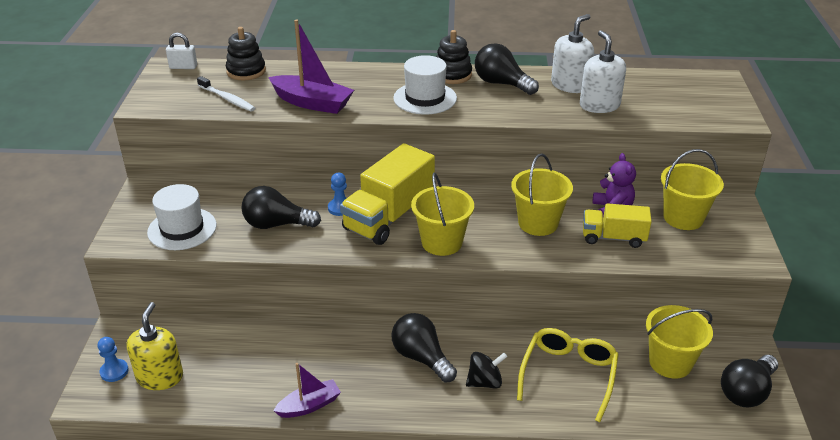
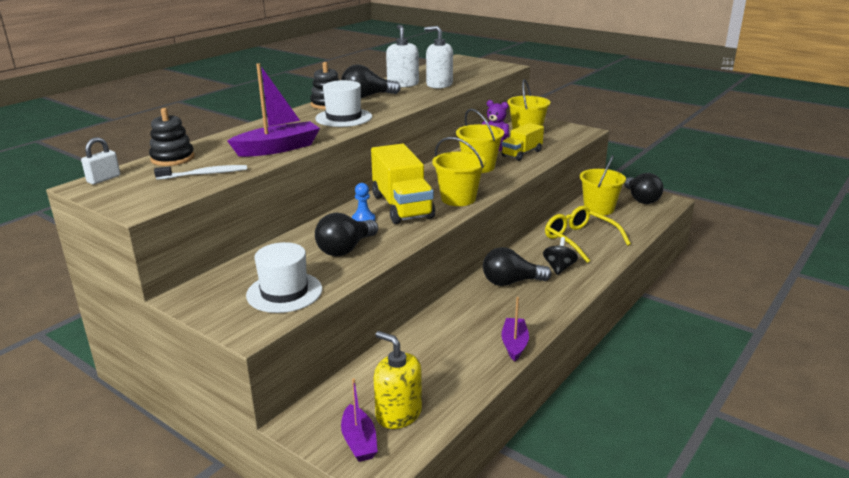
camera: 55 degrees left, 10 degrees down
(114, 371) = (359, 441): blue pawn -> purple boat

